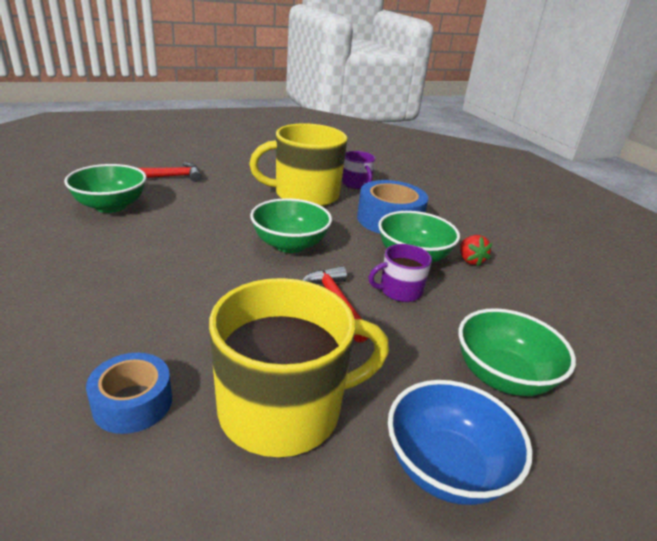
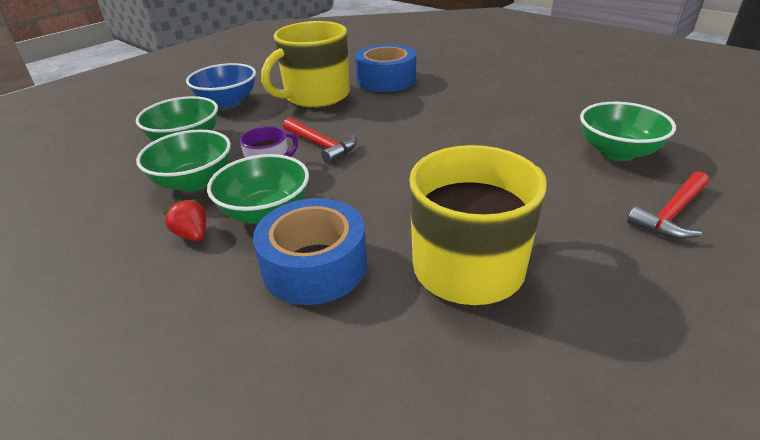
camera: 160 degrees right, 5 degrees up
(133, 403) = (386, 80): blue tape -> blue tape, size x1.58
(290, 245) = (403, 178): green bowl -> green bowl (194, 182)
(356, 184) = (421, 349): purple mug -> none

